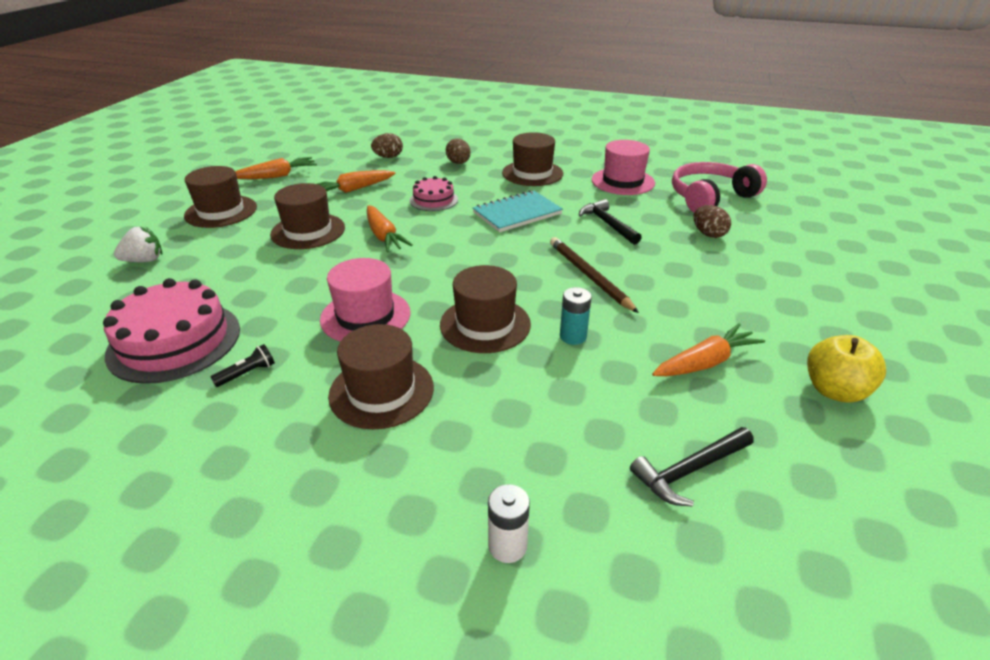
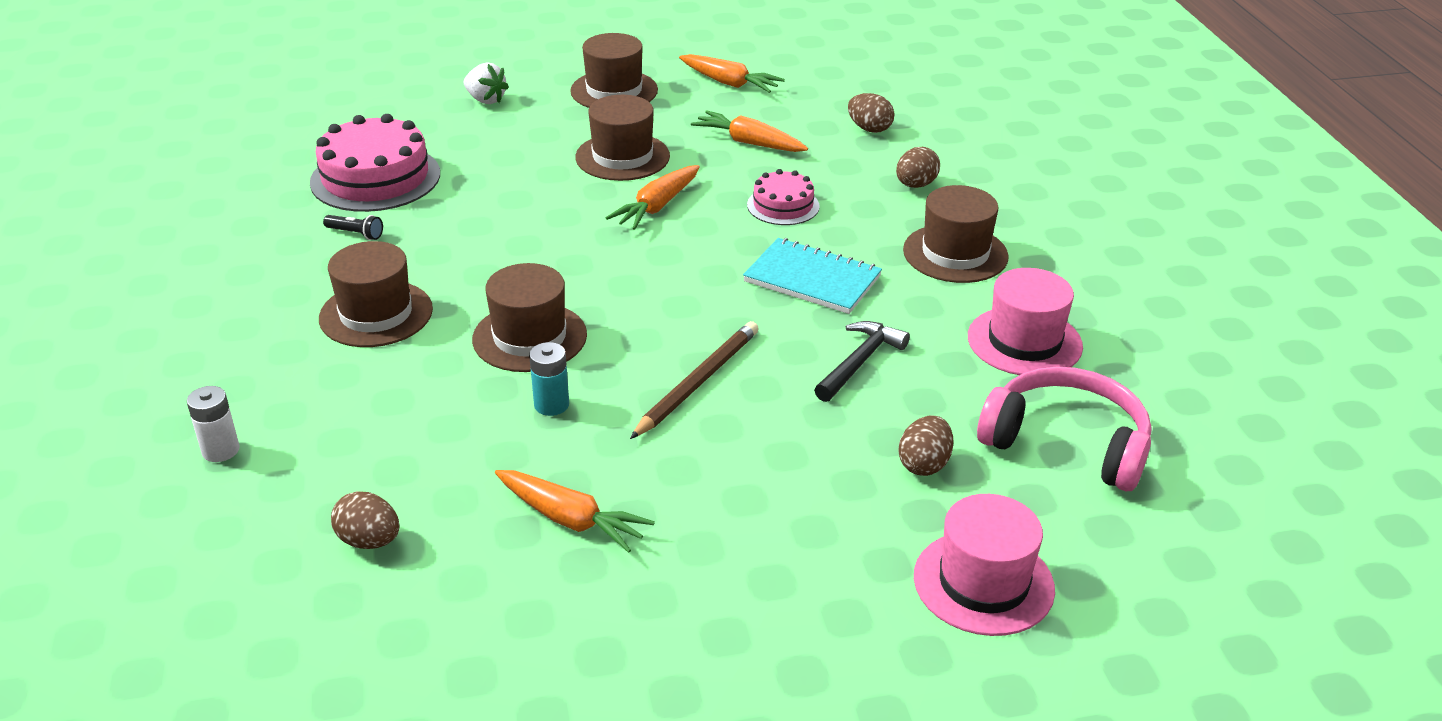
camera: 60 degrees right, 0 degrees up
(365, 316) = (488, 258): pink hat -> pink hat (983, 583)
(690, 470) = (369, 541): black hammer -> brown egg
(834, 390) = (585, 642): yellow apple -> none

